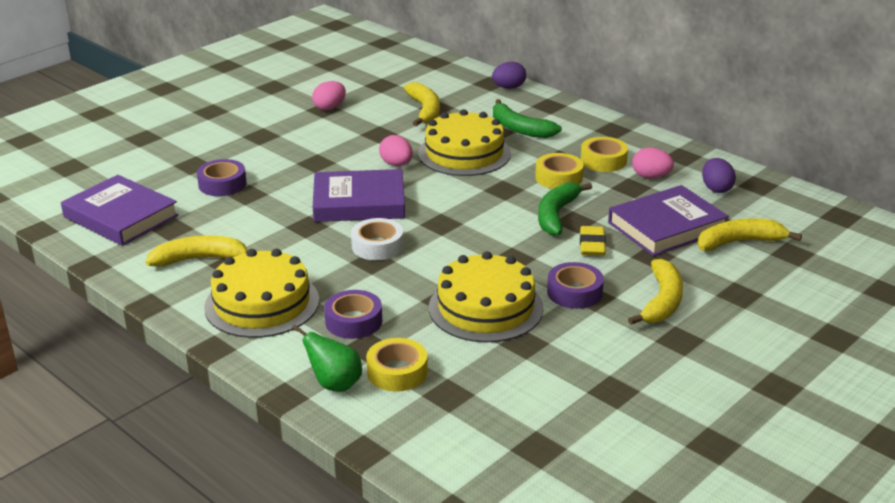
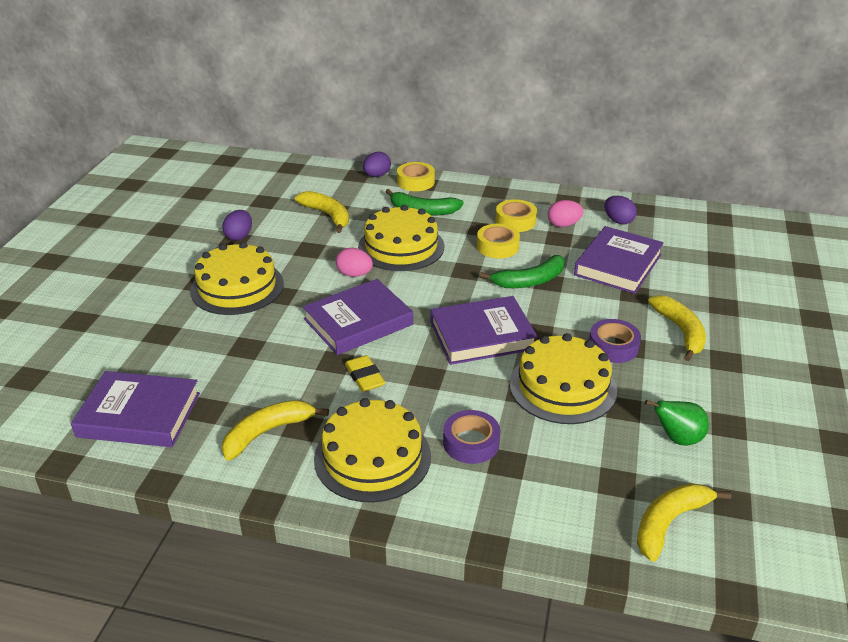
camera: 30 degrees left, 5 degrees up
(222, 184) = (211, 345): purple tape -> none
(286, 147) = (237, 287): none -> yellow cake
(329, 108) = (239, 236): pink egg -> purple egg
(334, 384) = (518, 514): green pear -> green pear (677, 439)
(377, 246) = (417, 360): white tape -> none
(397, 372) = (556, 478): yellow tape -> yellow tape (415, 182)
(457, 245) = (482, 335): none -> purple book
(556, 215) = (529, 281): green banana -> green banana turned 105 degrees counterclockwise
(592, 245) = (582, 299): yellow eraser -> yellow eraser (364, 377)
(739, 242) = (679, 261): yellow banana -> yellow banana (669, 522)

